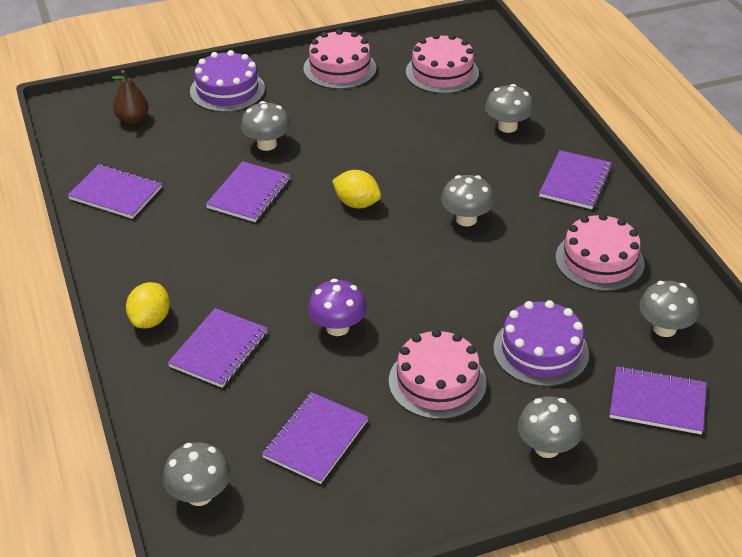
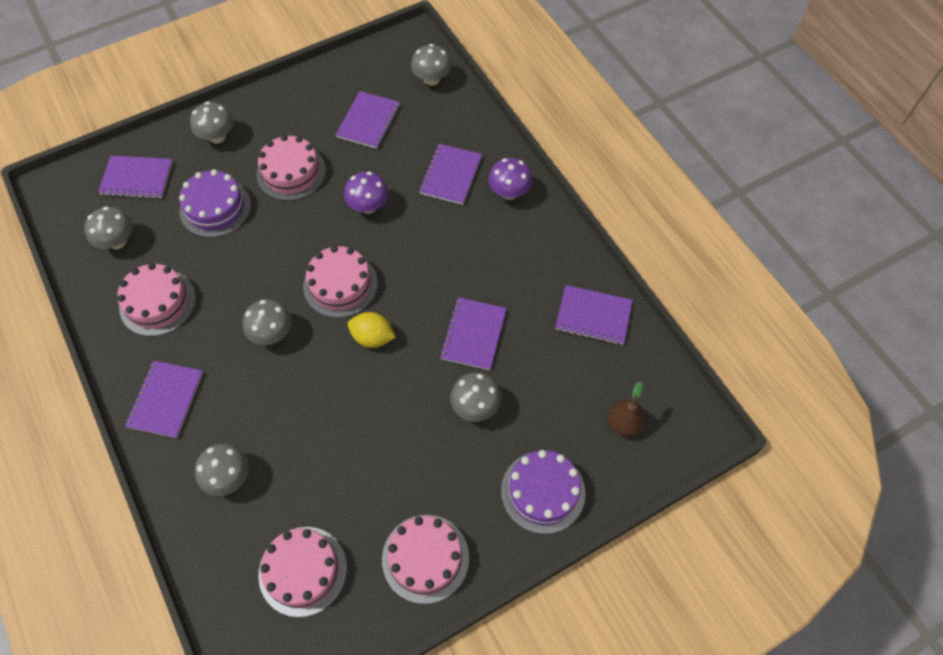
camera: 170 degrees right, 20 degrees up
(150, 320) = (509, 192): yellow lemon -> purple mushroom
(385, 252) = (340, 285): none -> pink cake

